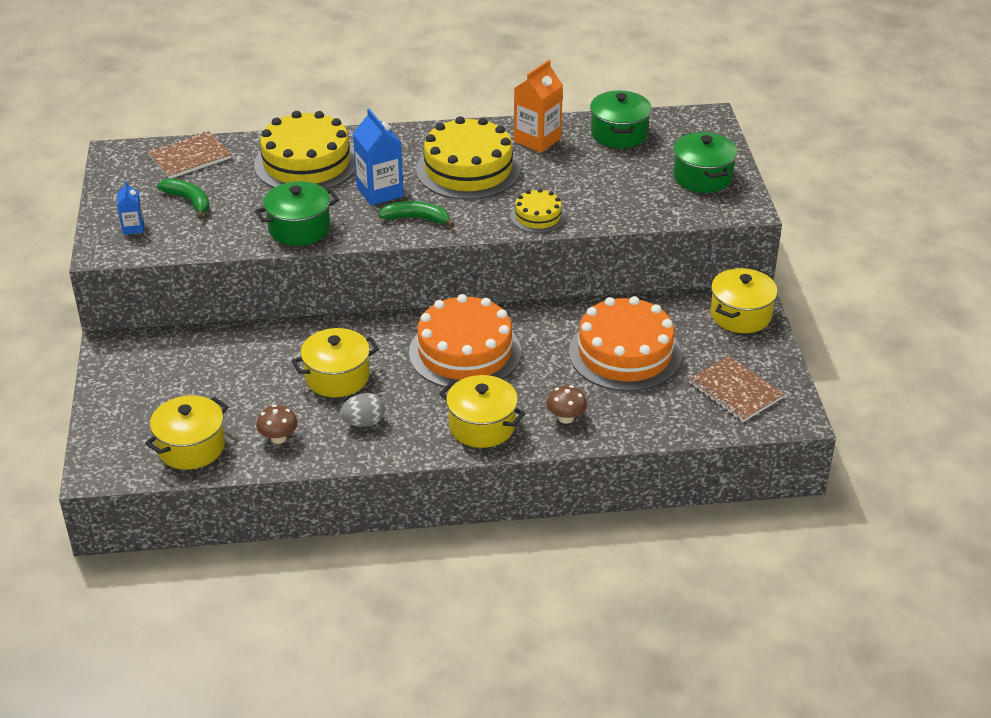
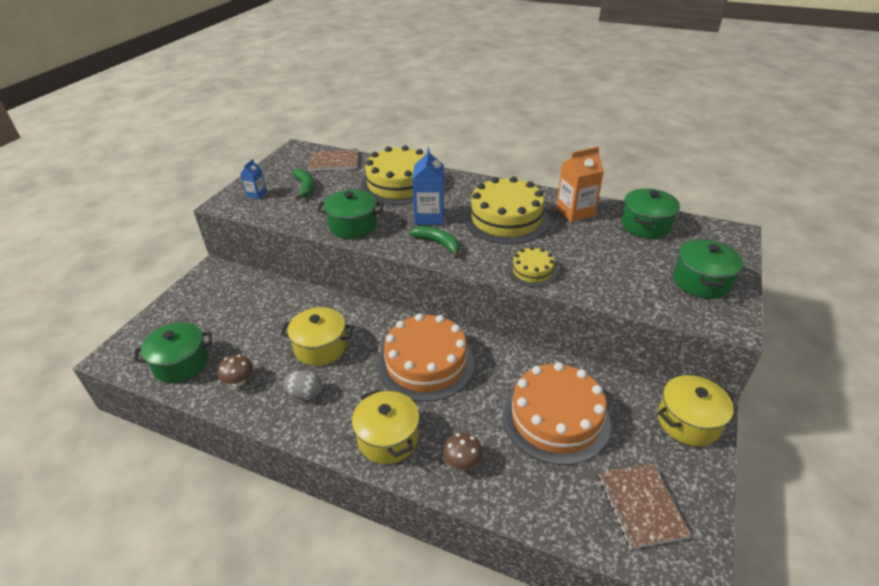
camera: 30 degrees right, 0 degrees up
(191, 447) = (181, 363): yellow pot -> green pot

